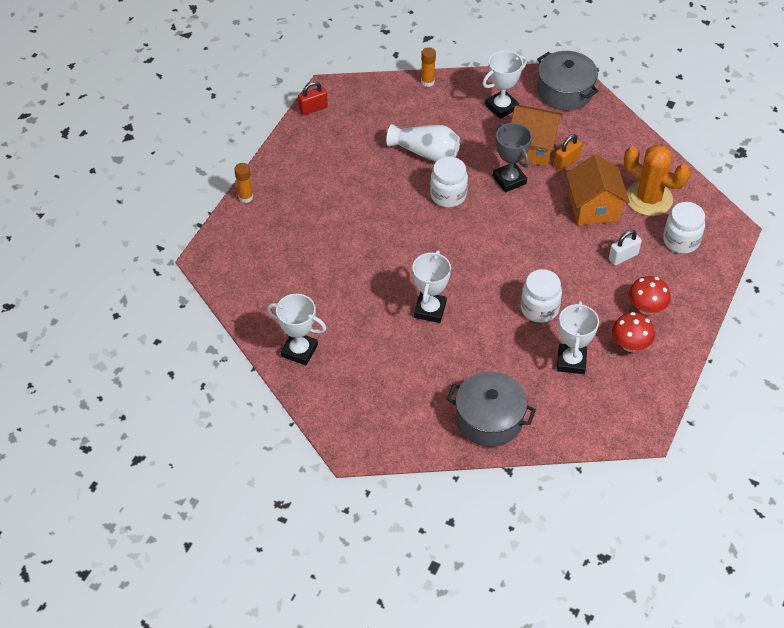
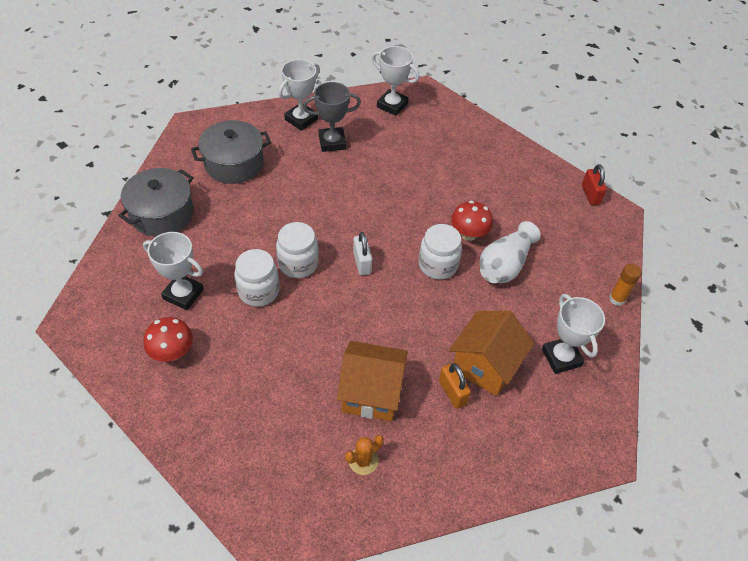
camera: 105 degrees right, 0 degrees up
(245, 197) = (484, 125): orange glue stick -> none
(430, 310) = (300, 209): white trophy -> white trophy (392, 105)
(509, 180) = (442, 325): grey trophy -> grey trophy (332, 142)
(565, 91) = (576, 438): grey pot -> grey pot (234, 163)
(623, 257) = (288, 394): white padlock -> white padlock (362, 263)
(646, 308) = (208, 387): red mushroom -> red mushroom (469, 234)
(649, 198) = (363, 461): orange cactus -> orange cactus, size x0.48
(681, 241) = (283, 468): white jar -> white jar (298, 264)

